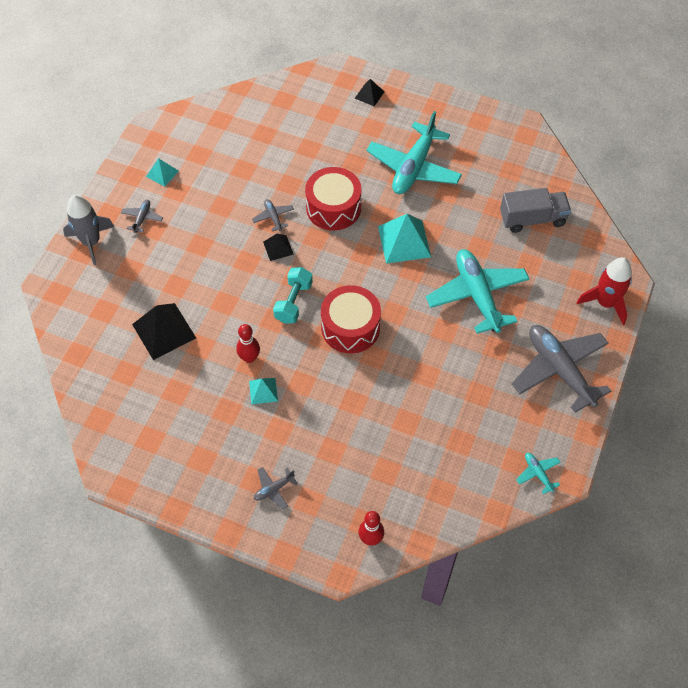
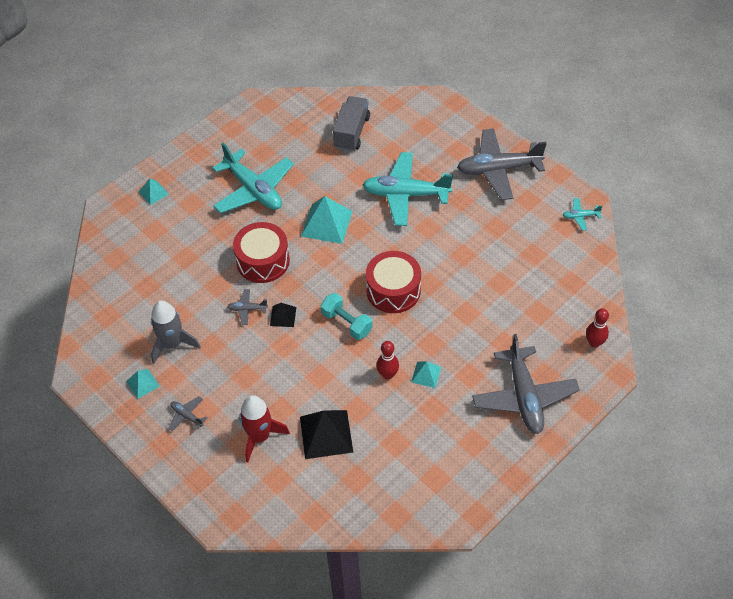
camera: 65 degrees left, 5 degrees down
(91, 242) = (190, 469): grey rocket -> grey rocket (173, 344)
(274, 489) = (524, 396): grey plane -> grey plane, size x2.35
(369, 95) = (153, 193): black pyramid -> turquoise pyramid
(605, 303) = (452, 119): red rocket -> red rocket (260, 437)

